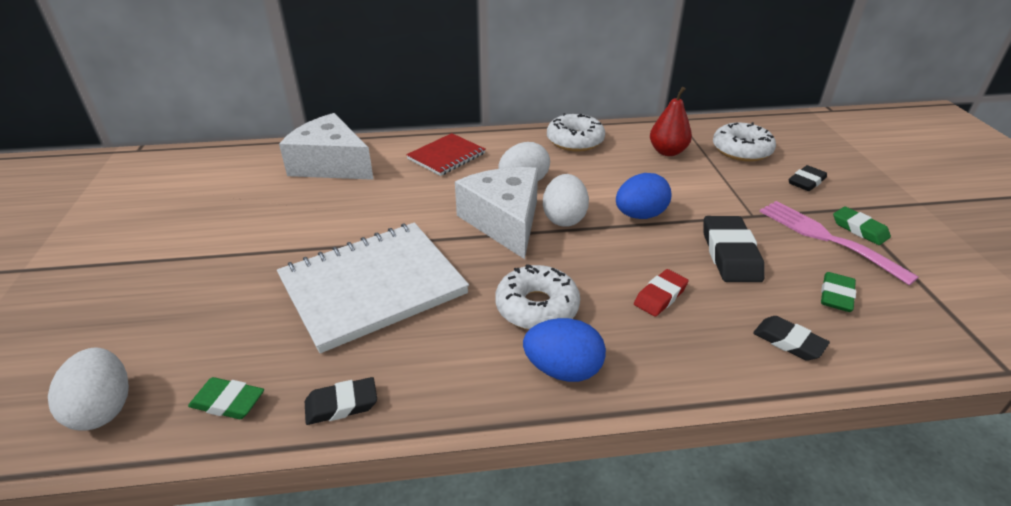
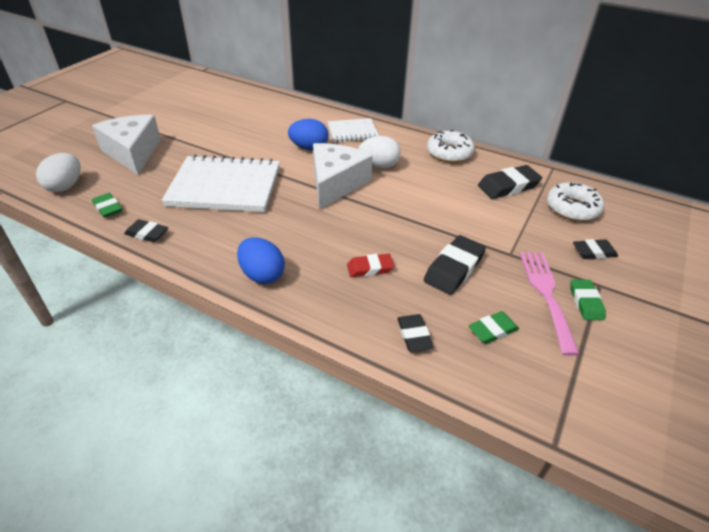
camera: 35 degrees right, 5 degrees up
(331, 164) = (283, 112): white cheese -> white cheese (133, 153)
(446, 156) = (352, 132): red notebook -> white notebook
(537, 307) = (291, 237): white donut -> none
(564, 218) = (374, 197): white egg -> none
(640, 215) = (426, 217): blue egg -> blue egg (309, 148)
(667, 152) = (508, 186): red pear -> black eraser

